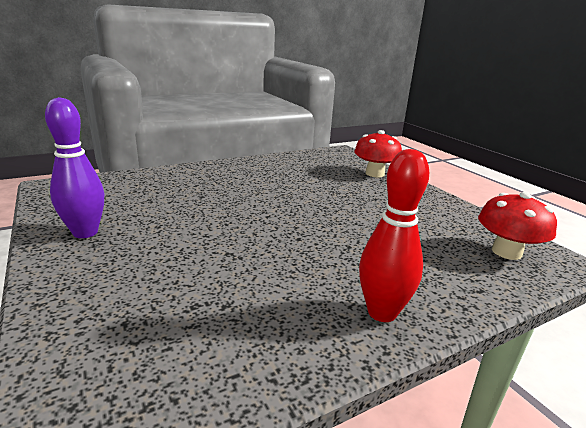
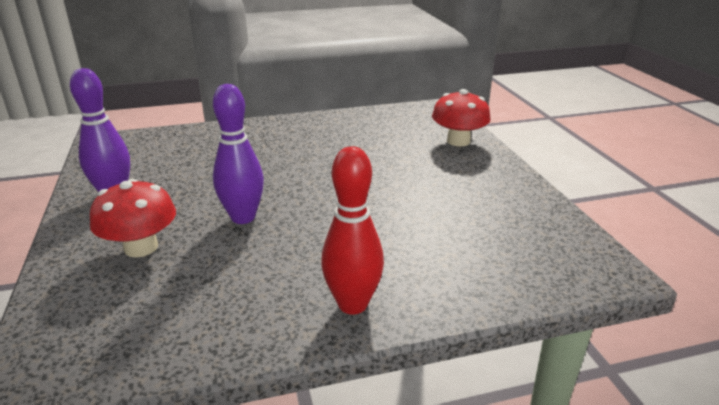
camera: 15 degrees right, 5 degrees up
(230, 243) = (243, 217): none -> purple bowling pin
(506, 252) = (548, 254): red mushroom -> red mushroom (141, 247)

